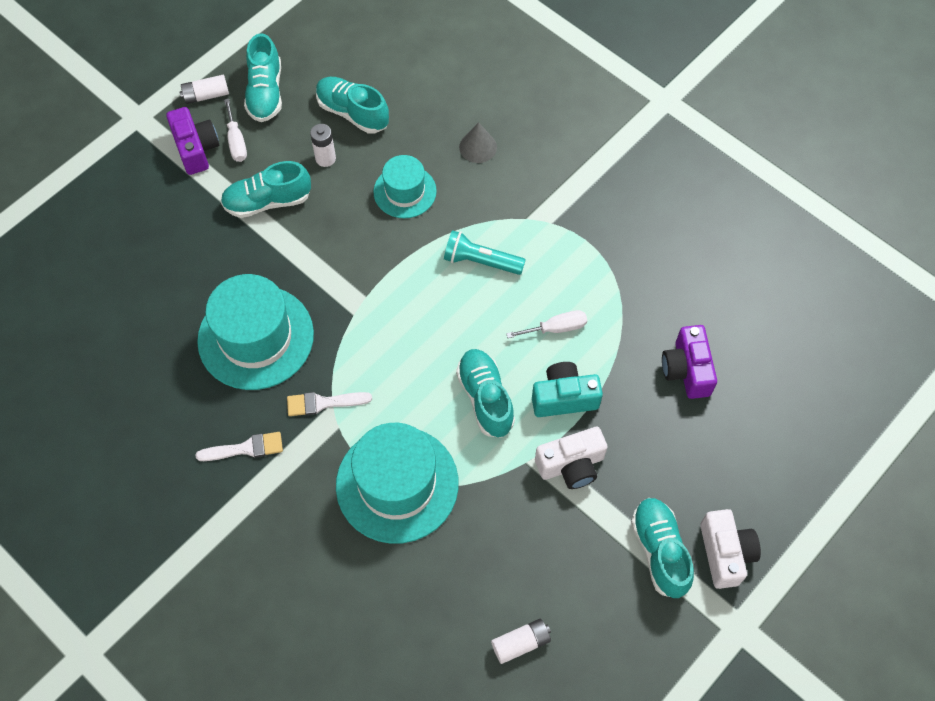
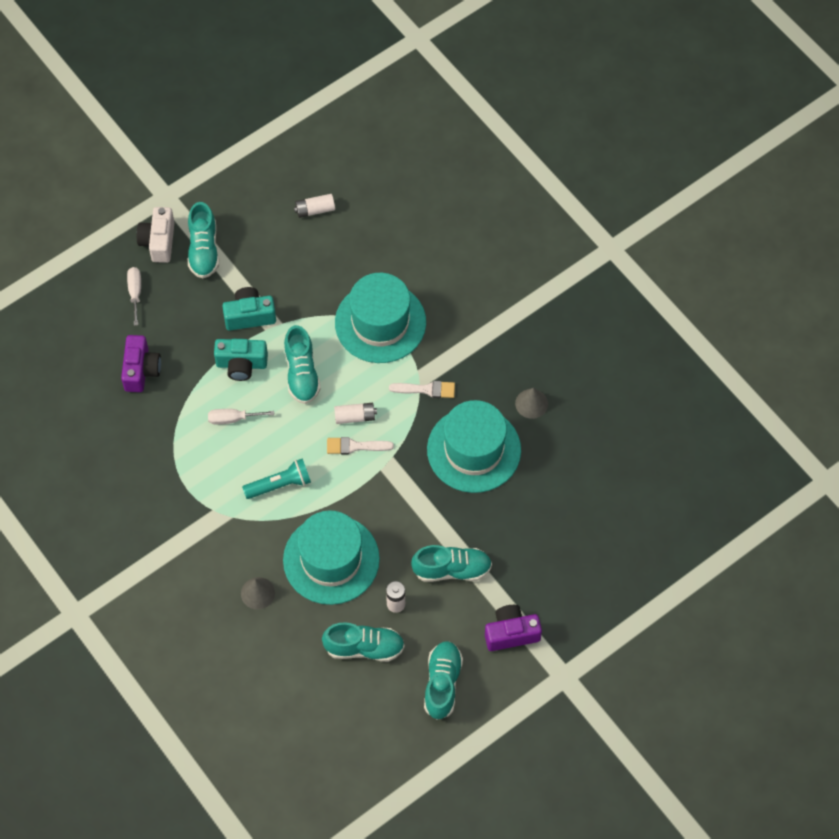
camera: 170 degrees left, 0 degrees up
(188, 406) = (531, 403): none -> grey cone
(196, 149) = (511, 633): purple camera -> purple camera turned 90 degrees clockwise
(206, 95) = (498, 690): white battery -> white battery (355, 417)
(236, 141) = (474, 634): white screwdriver -> white screwdriver (135, 293)
(245, 448) = (489, 365): white brush -> white brush (355, 446)
(352, 113) = (364, 647): turquoise shoe -> turquoise shoe turned 45 degrees counterclockwise
(405, 191) = (331, 559): turquoise hat -> turquoise hat, size x1.73
(481, 261) = (280, 484): turquoise flashlight -> turquoise flashlight turned 45 degrees counterclockwise
(571, 465) = (249, 315): white camera -> turquoise camera

